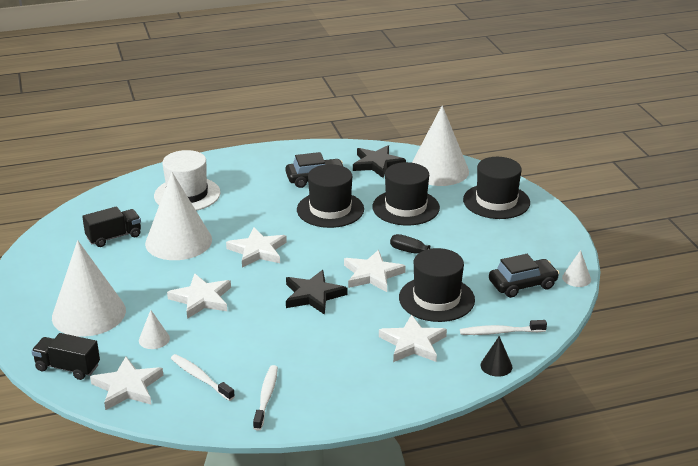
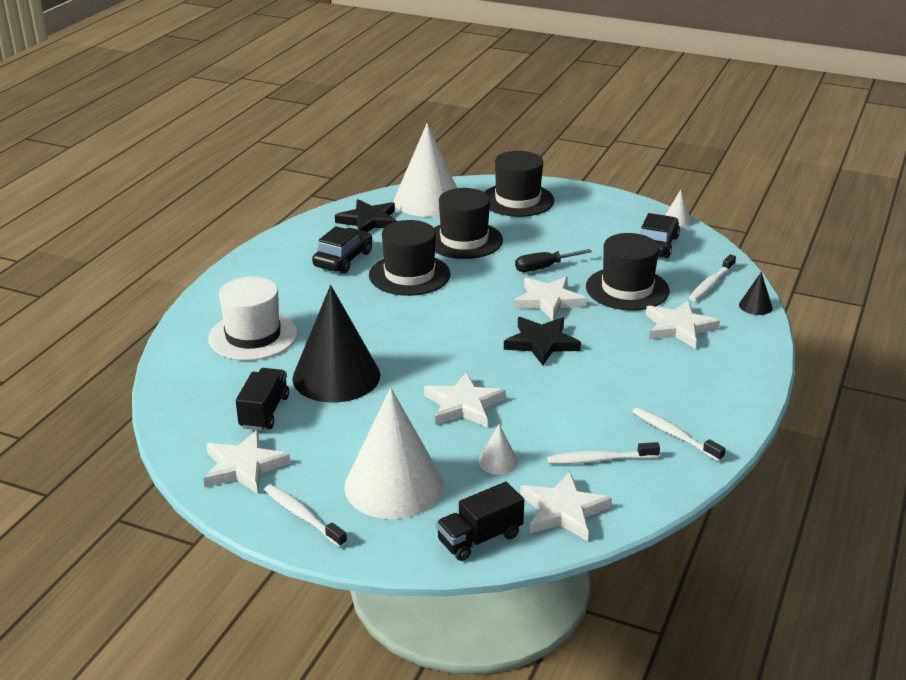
camera: 50 degrees left, 0 degrees up
(29, 298) = (303, 516): none -> white toothbrush
(178, 241) = (336, 376): white cone -> black cone
(257, 251) = (423, 340): white star -> white star (243, 467)

